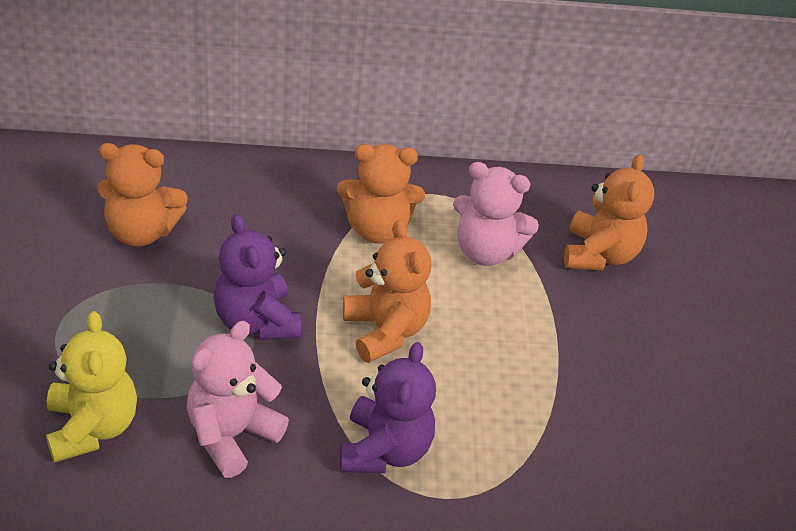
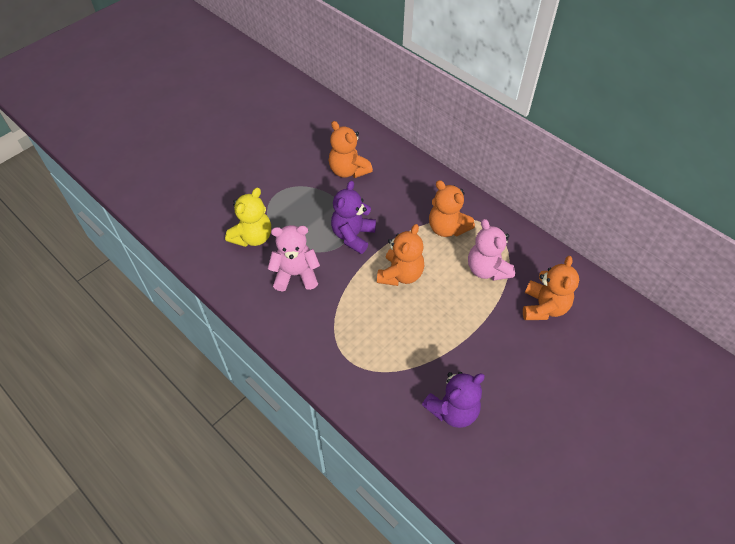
camera: 50 degrees right, 10 degrees up
(384, 450) = (345, 322): purple teddy bear -> purple teddy bear (453, 410)
(599, 254) = (544, 307): orange teddy bear -> orange teddy bear turned 45 degrees counterclockwise

